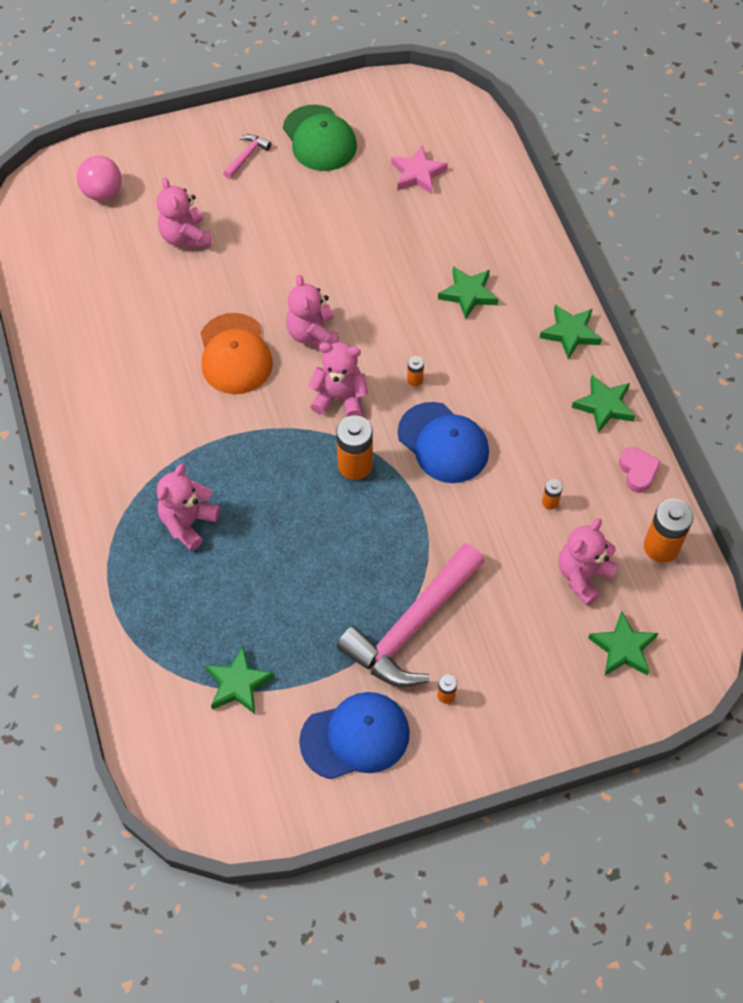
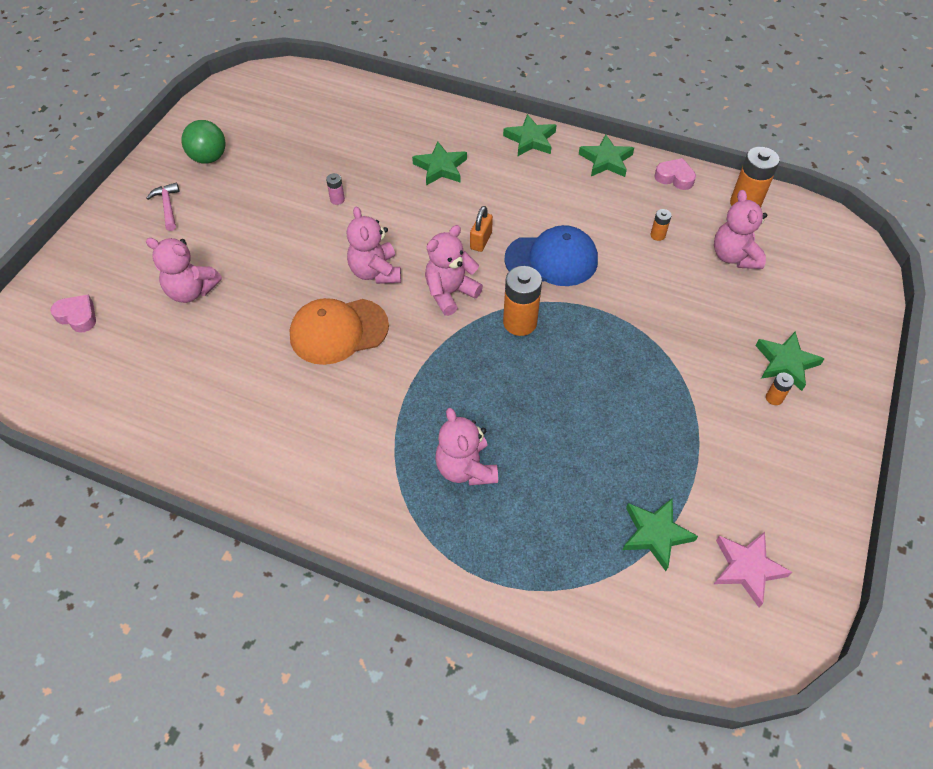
camera: 50 degrees left, 5 degrees down
(103, 193) = (78, 316): pink ball -> pink heart
(235, 354) = (338, 331): orange cap -> orange cap turned 135 degrees clockwise
(313, 334) = (375, 272): pink teddy bear -> pink teddy bear turned 45 degrees clockwise
(319, 138) = (209, 158): green cap -> green ball
(355, 737) = (769, 482): blue cap -> none
(361, 253) = (337, 199): none -> pink battery
(411, 627) = (696, 381): pink hammer -> none
(415, 380) = (481, 241): orange battery -> orange padlock
(417, 174) = (308, 128): pink star -> pink star (747, 568)
(623, 648) = (811, 273): green star -> green star (786, 363)

